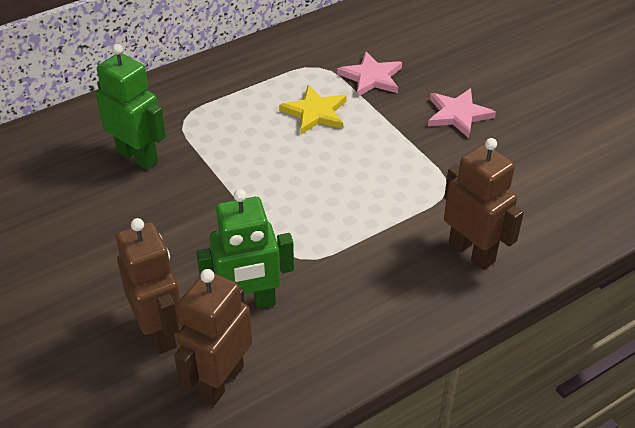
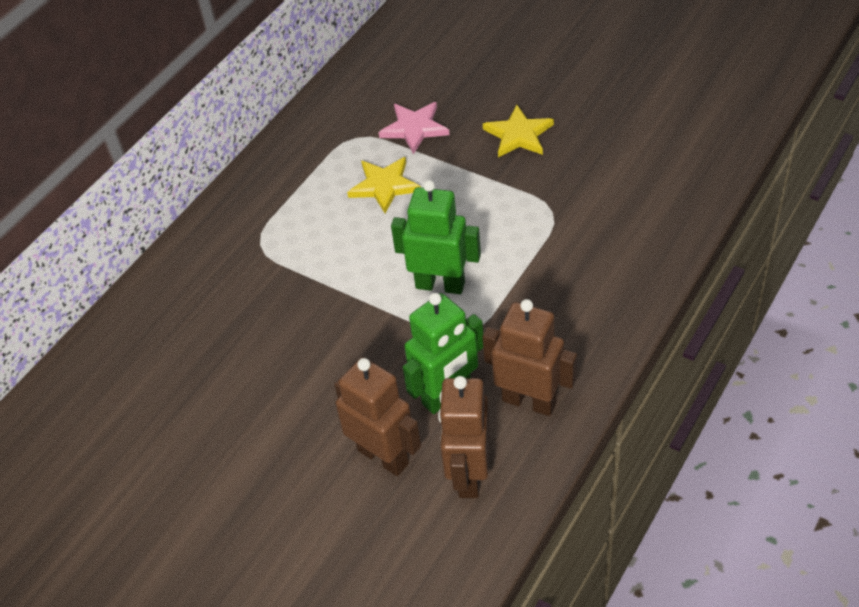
camera: 20 degrees left, 5 degrees up
(138, 156) = (241, 300): green robot -> green robot (440, 285)
(458, 114) = (518, 135): pink star -> yellow star
(472, 252) = (611, 262): brown robot -> brown robot (529, 401)

